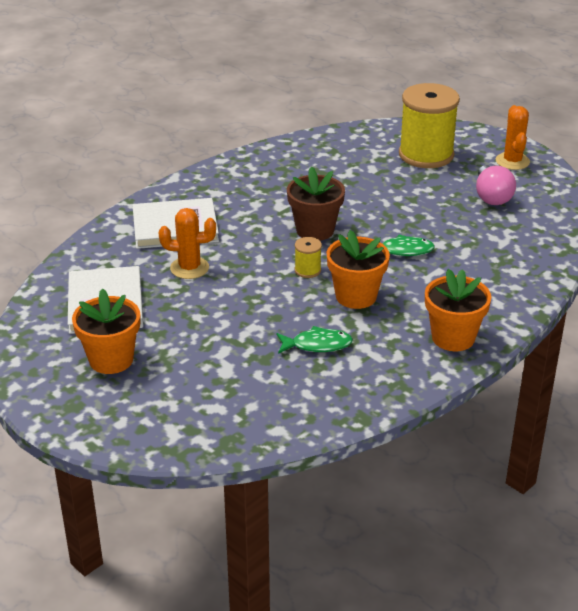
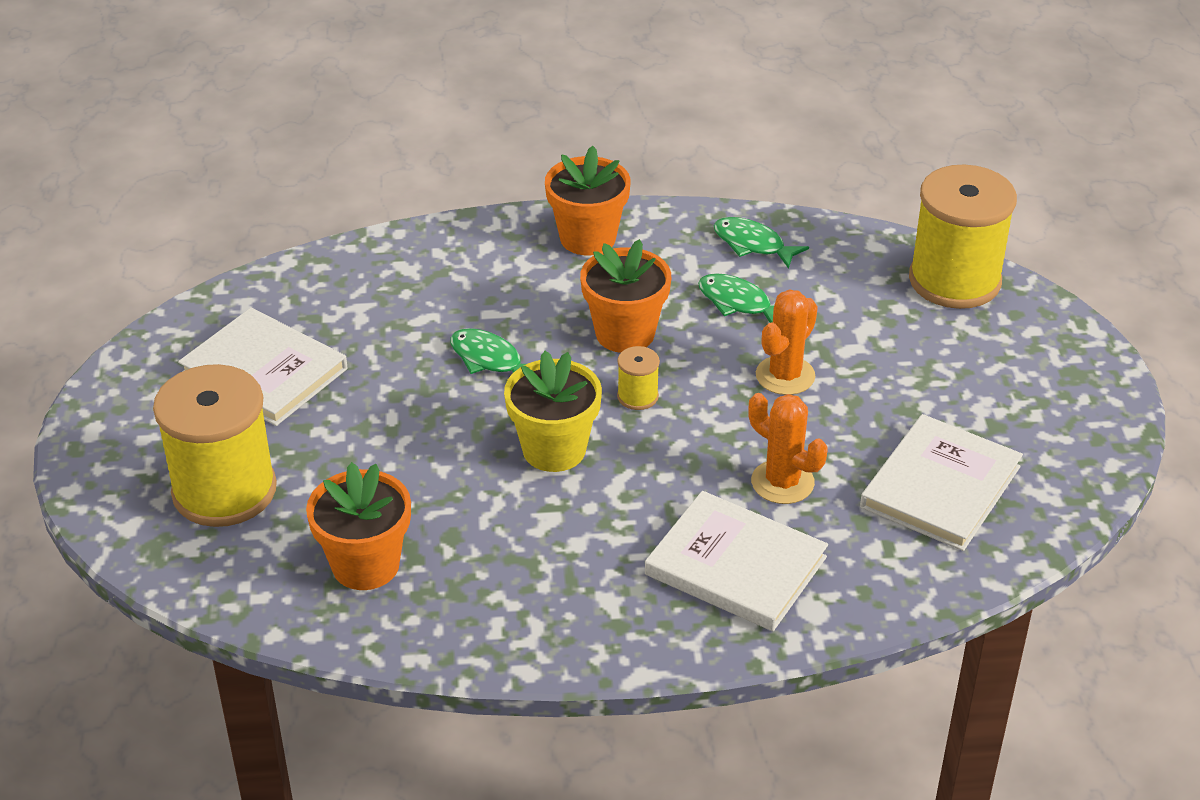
camera: 140 degrees left, 5 degrees up
(111, 359) = (991, 405): orange flower pot -> orange flower pot (365, 565)
(201, 432) = (954, 280): none -> yellow spool
(315, 230) = (554, 450): brown flower pot -> yellow flower pot
(354, 387) = (752, 244): none -> green fish
(491, 197) = (264, 371): pink light bulb -> white book
(512, 161) = (139, 409): orange cactus -> orange cactus (785, 376)

